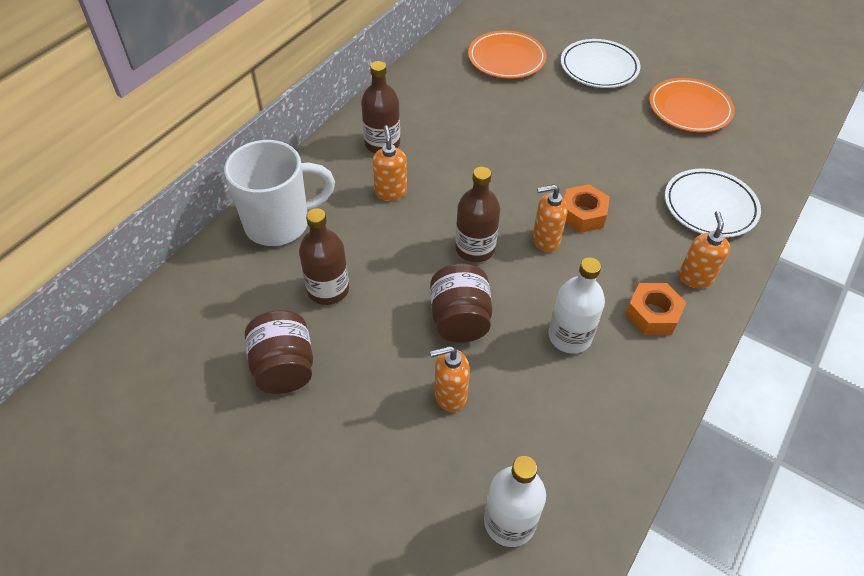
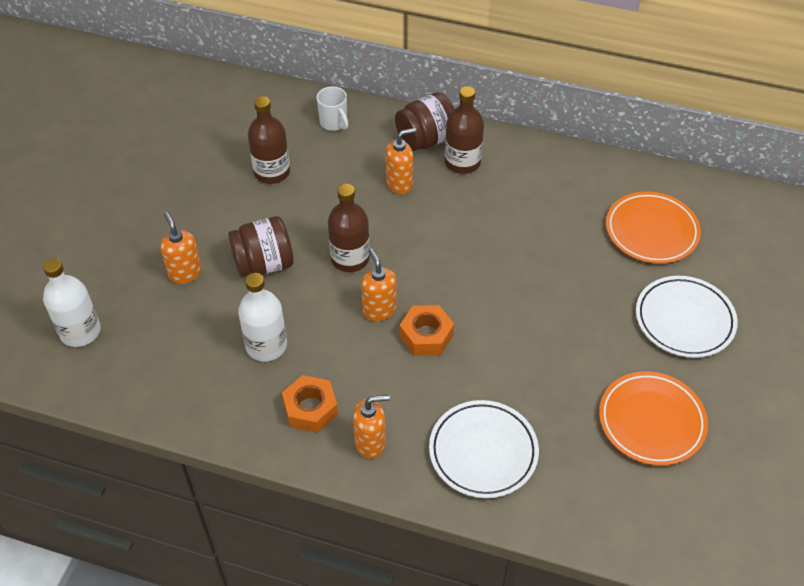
camera: 75 degrees right, 0 degrees up
(279, 223) = (334, 123): white mug -> white mug, size x0.48
(284, 368) = (189, 168): brown jar -> brown jar (426, 140)

